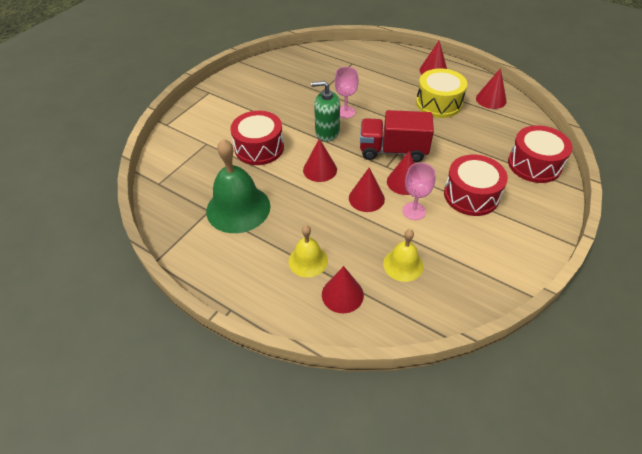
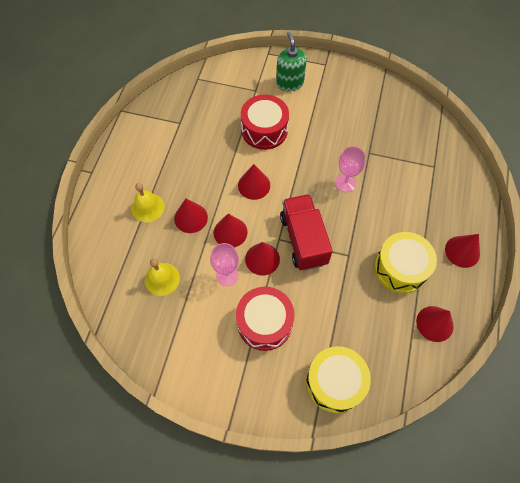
camera: 70 degrees right, 15 degrees up
(238, 208) = (188, 141): green bell -> none
(327, 132) = (307, 176): green soap dispenser -> green soap dispenser (290, 83)
(342, 294) = (121, 241): red cone -> red cone (191, 218)
(534, 164) = (334, 382): red drum -> yellow drum

